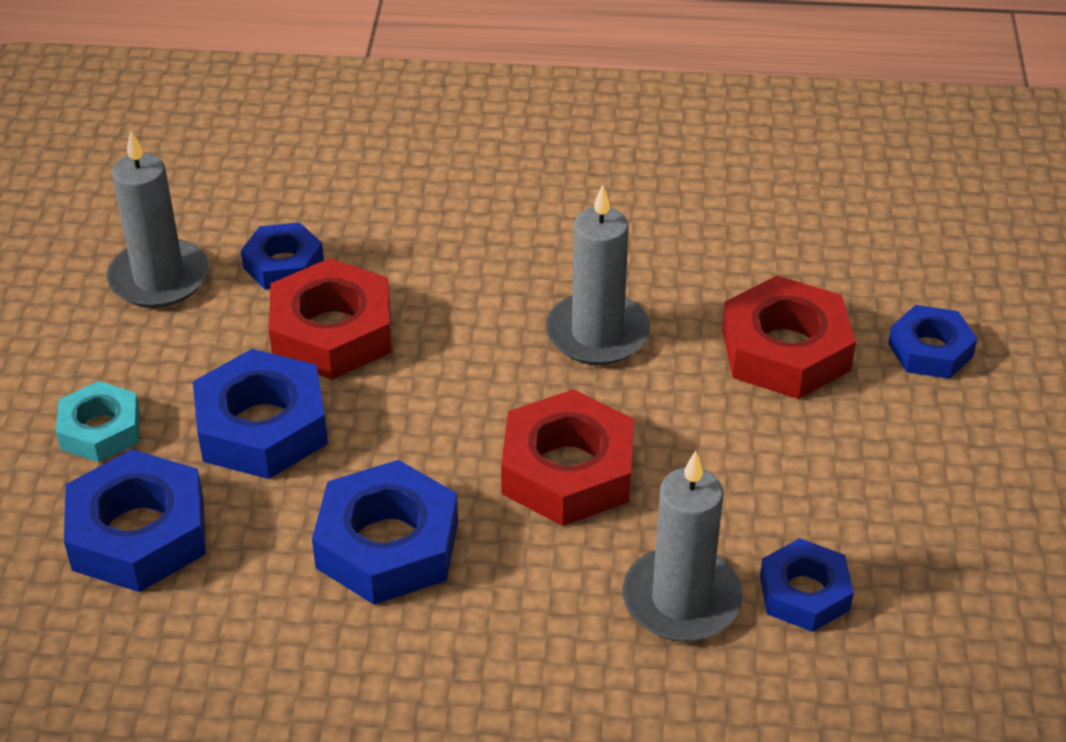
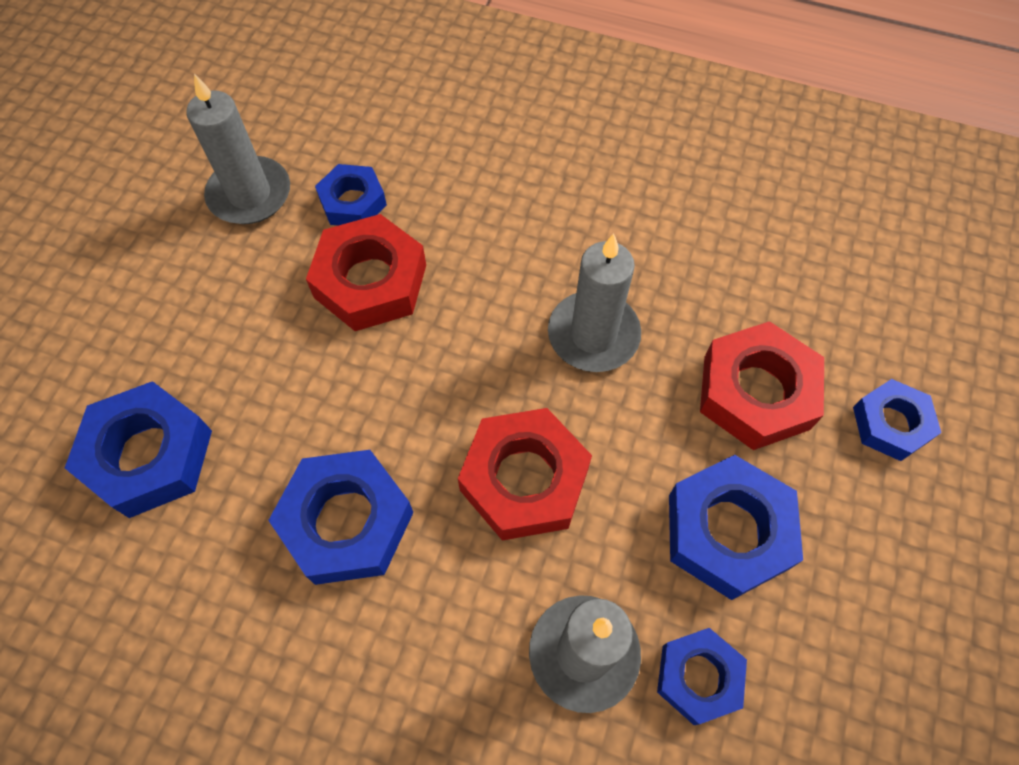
camera: 15 degrees right, 20 degrees up
(100, 430) = (154, 339): turquoise nut -> none
(262, 427) = (283, 367): blue nut -> blue nut (728, 531)

